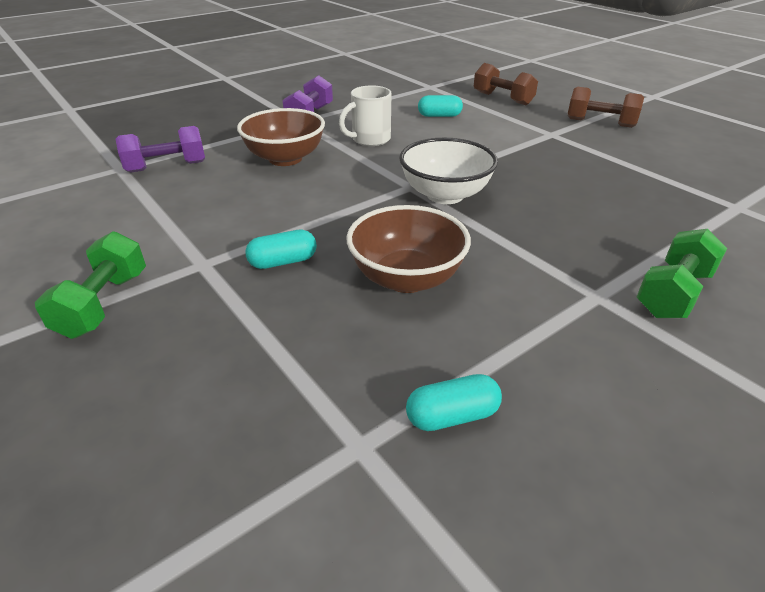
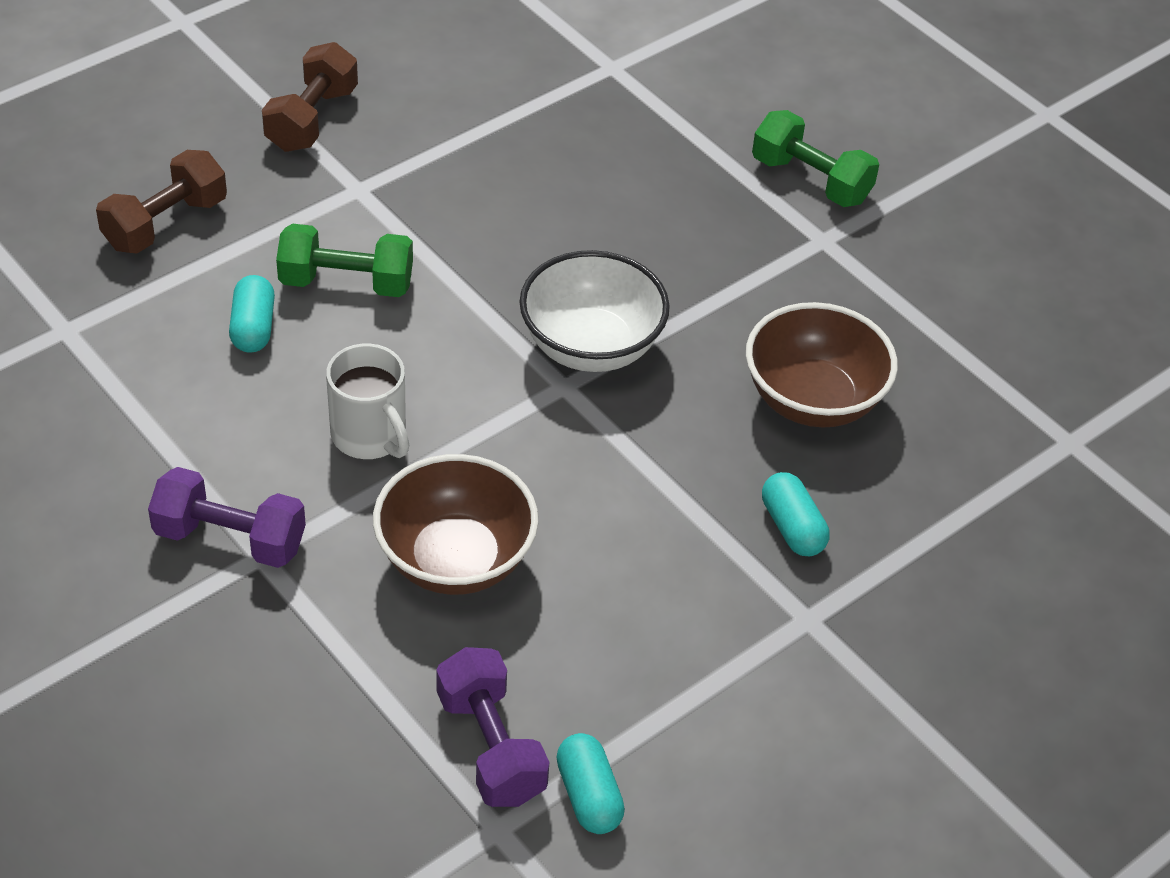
camera: 95 degrees left, 10 degrees up
(104, 304) = (912, 708): green dumbbell -> green dumbbell (346, 283)
(452, 416) = (1022, 376): turquoise capsule -> turquoise capsule (589, 796)

